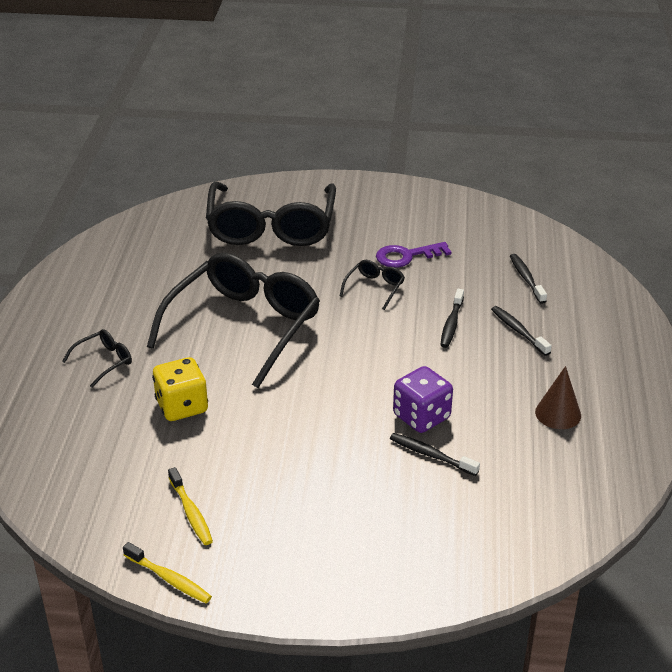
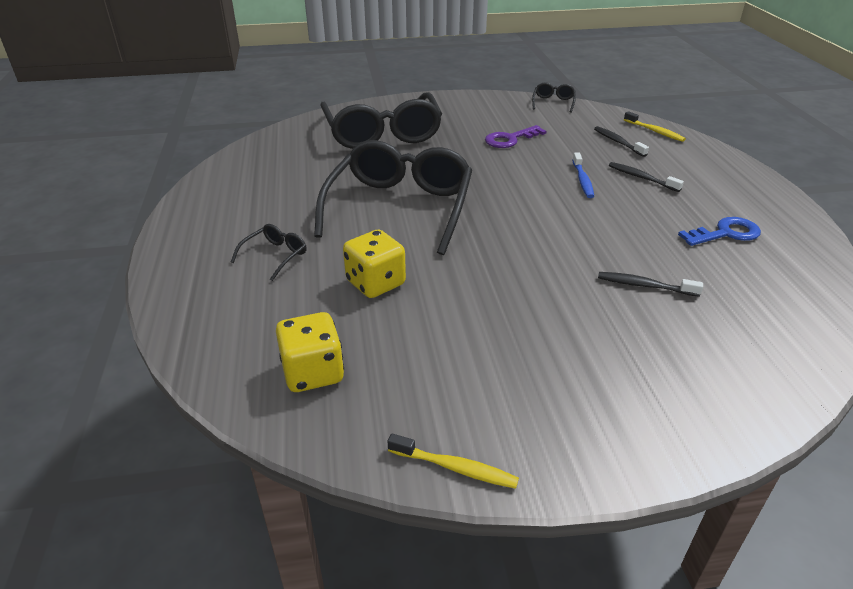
camera: 15 degrees left, 0 degrees up
(93, 480) = (313, 372): none -> yellow dice
(191, 512) = (440, 386): yellow toothbrush -> yellow toothbrush (655, 131)
(374, 288) = (499, 164): black glasses -> black glasses (553, 102)
(421, 417) = (611, 255): purple dice -> none
(451, 324) = (582, 180): black toothbrush -> blue toothbrush
(558, 413) = (726, 233): brown cone -> blue key

